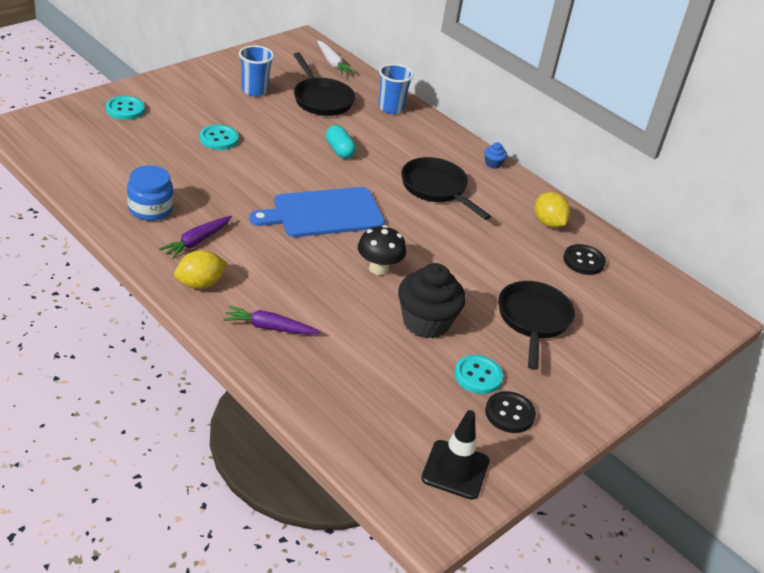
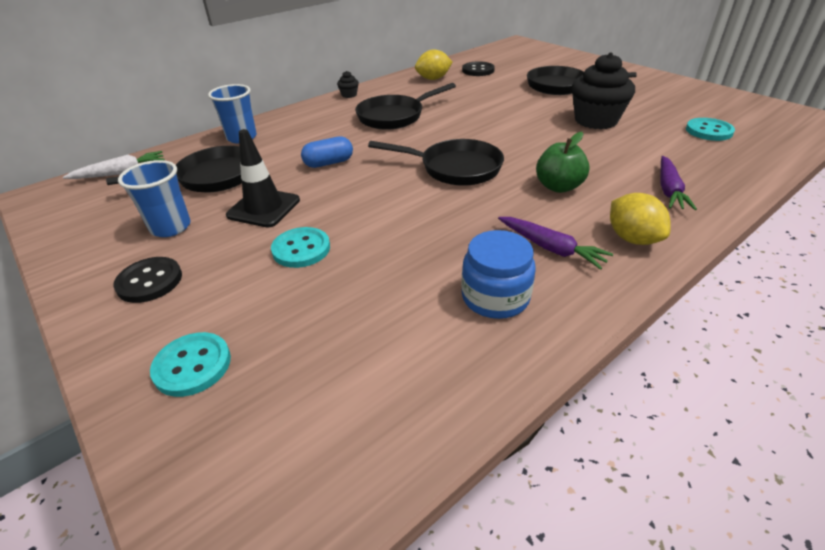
camera: 80 degrees left, 0 degrees up
(284, 264) = (558, 187): none -> green apple
(324, 213) = (455, 168): blue cutting board -> black pan
(339, 150) = (329, 163): turquoise capsule -> blue capsule
(378, 268) = (534, 140): black mushroom -> none
(455, 470) = (754, 111): black traffic cone -> black traffic cone (264, 208)
(478, 376) = (644, 103): turquoise button -> turquoise button (708, 131)
(493, 164) = (349, 95): blue cupcake -> black cupcake
(509, 413) = (674, 95): black button -> black button (149, 281)

